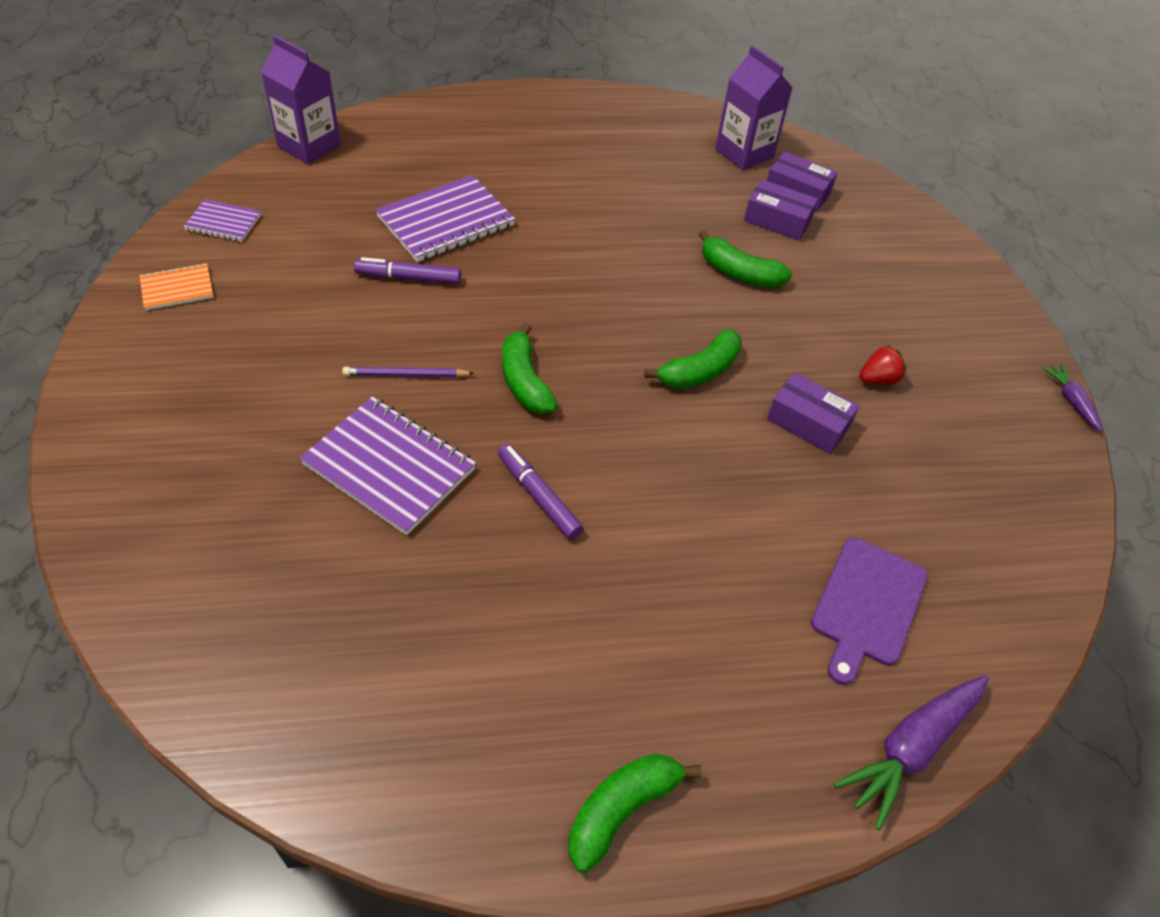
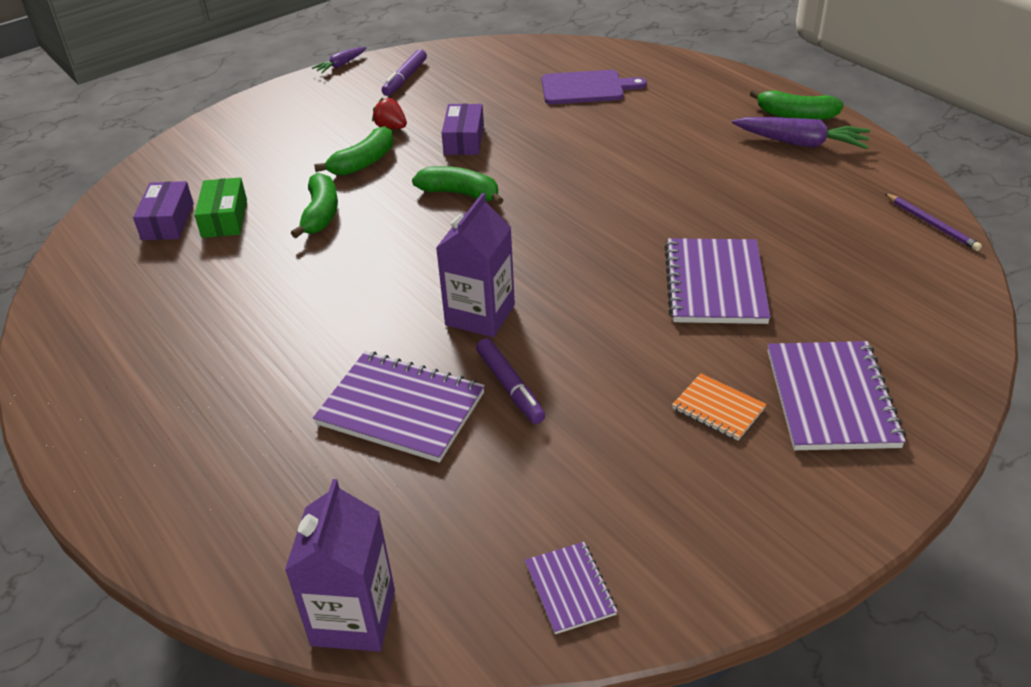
camera: 115 degrees left, 10 degrees down
(177, 288) = (700, 545): orange notebook -> orange notebook (718, 408)
(188, 442) = (831, 398): none -> purple notebook
(406, 375) = (625, 323): purple pencil -> purple pencil (931, 224)
(524, 381) = (560, 263): green banana -> green banana (363, 162)
(538, 496) = (655, 212): purple marker -> purple marker (405, 78)
(744, 153) = (117, 269): purple carton -> purple carton (480, 315)
(777, 220) = (224, 218): purple box -> green box
(911, 748) = (655, 59): purple carrot -> purple carrot (800, 143)

